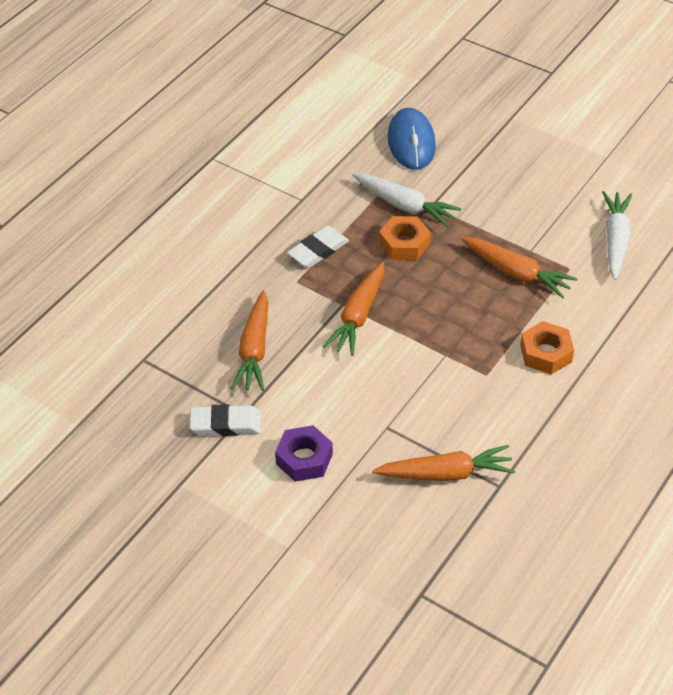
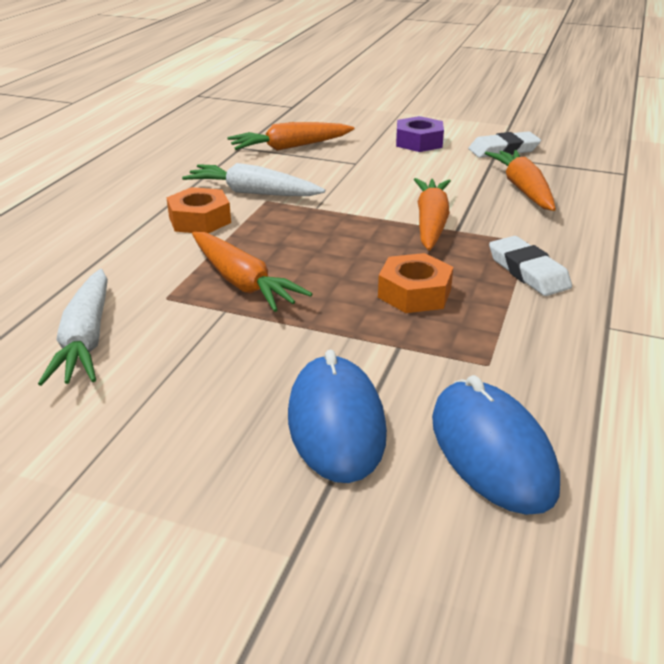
camera: 165 degrees right, 15 degrees down
(318, 250) = (528, 271): white eraser -> white eraser turned 60 degrees counterclockwise
(405, 205) = (441, 340): white carrot -> white carrot (253, 193)
(480, 166) = (336, 423): none -> blue mouse
(517, 273) = (242, 282): orange carrot -> orange carrot turned 150 degrees counterclockwise

